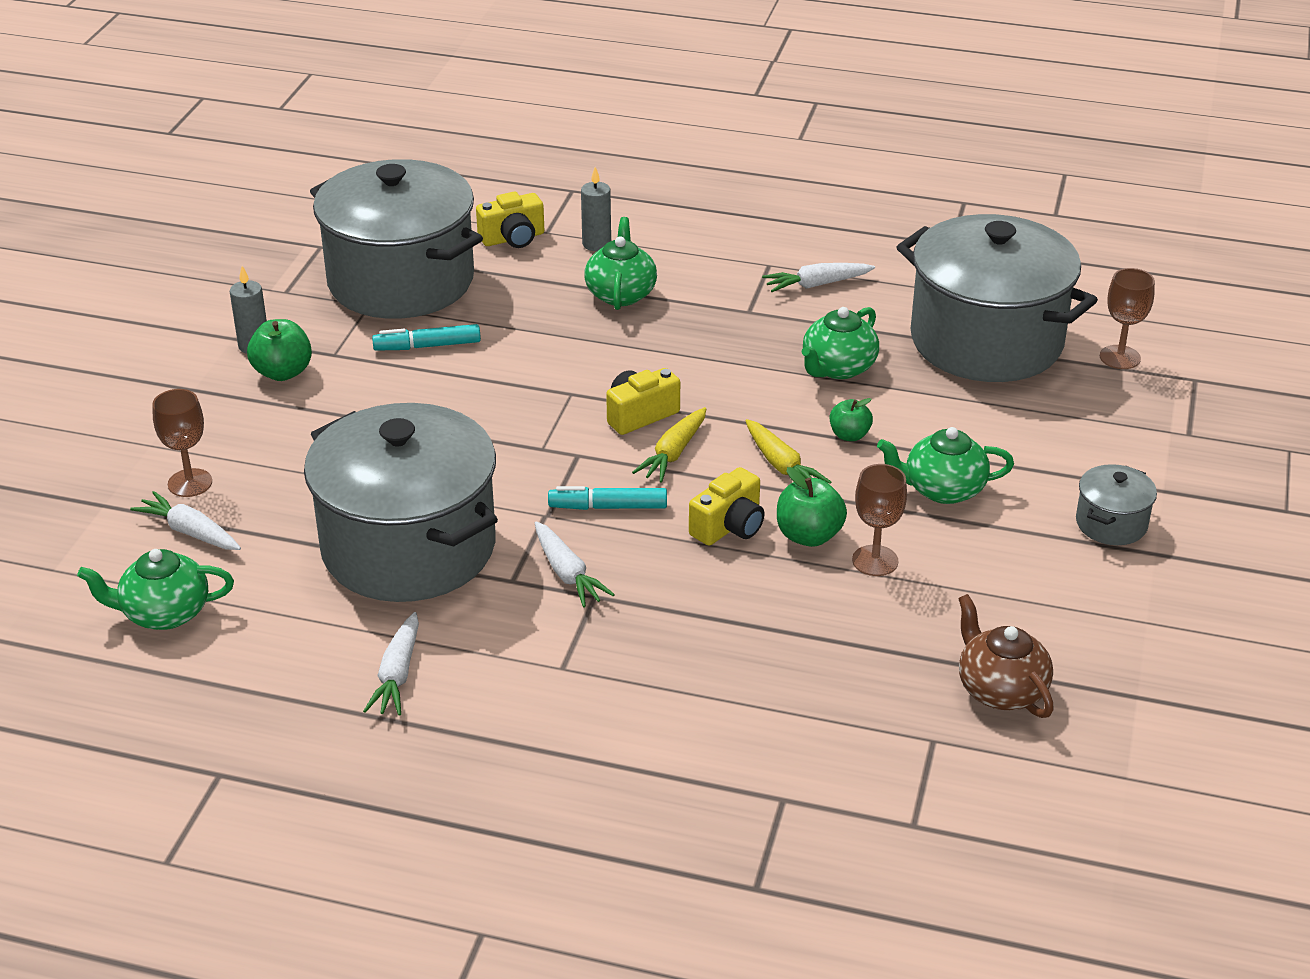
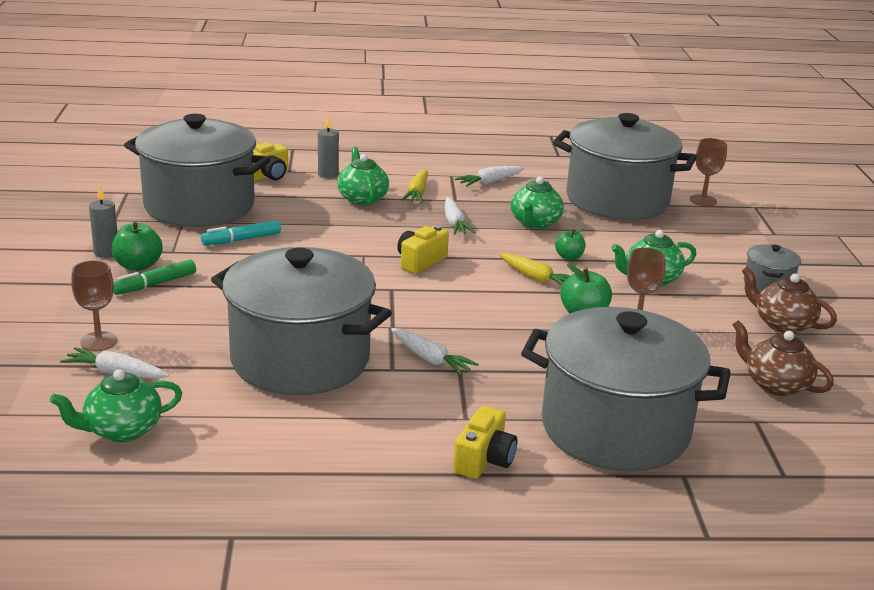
camera: 20 degrees left, 10 degrees down
(290, 405) = (155, 284): none -> green marker
(397, 674) = (341, 442): white carrot -> white carrot (454, 223)
(609, 507) = (434, 316): turquoise marker -> none
(674, 453) = (458, 280): yellow carrot -> yellow carrot (417, 193)
(729, 527) = (526, 317): yellow camera -> yellow camera (484, 460)
(739, 717) = (615, 429): none -> grey pot
(1082, 595) = (782, 324): none -> brown teapot

